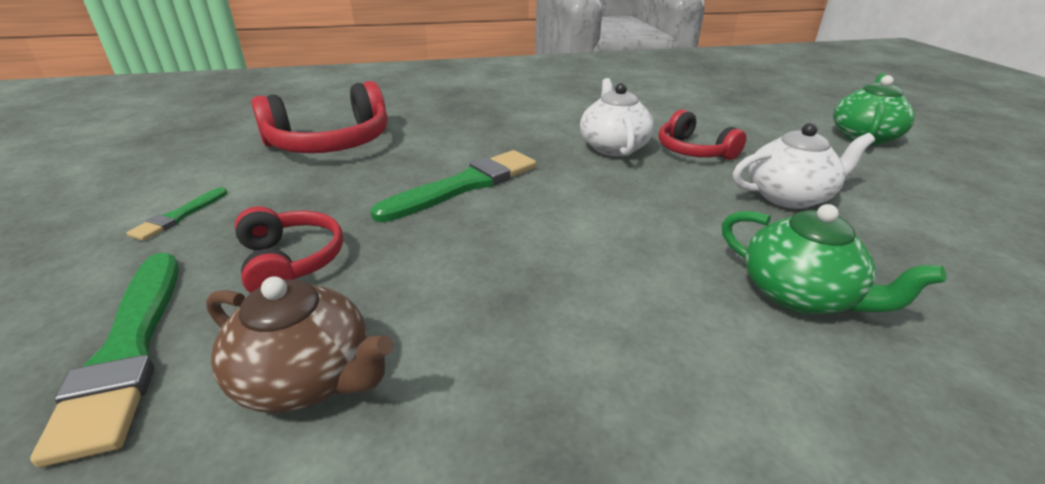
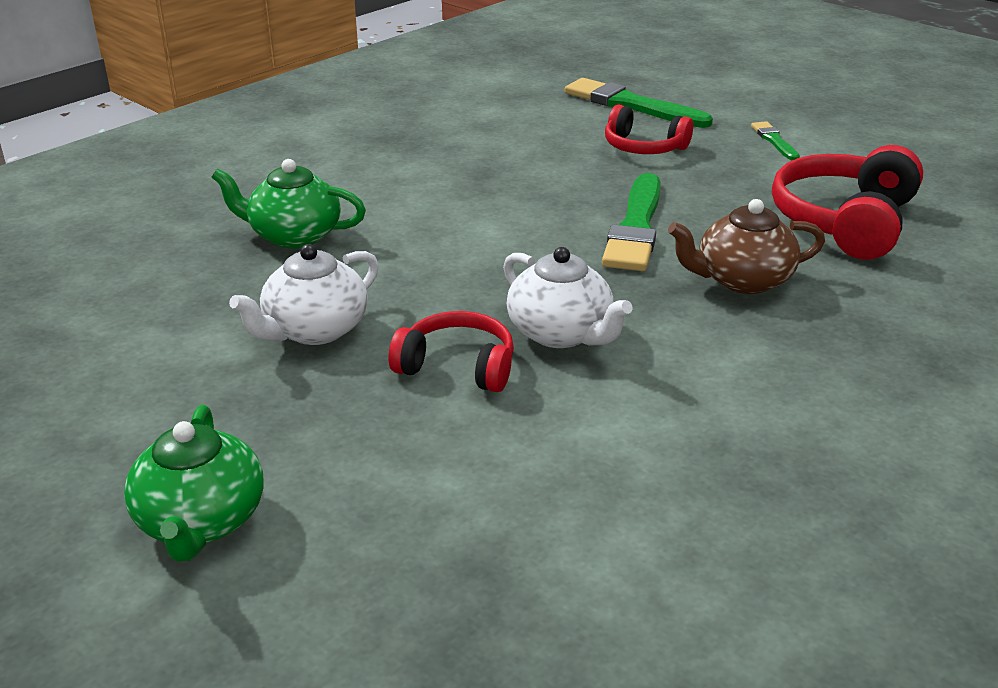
camera: 145 degrees right, 0 degrees up
(307, 378) = (535, 123): brown teapot -> brown teapot (742, 280)

